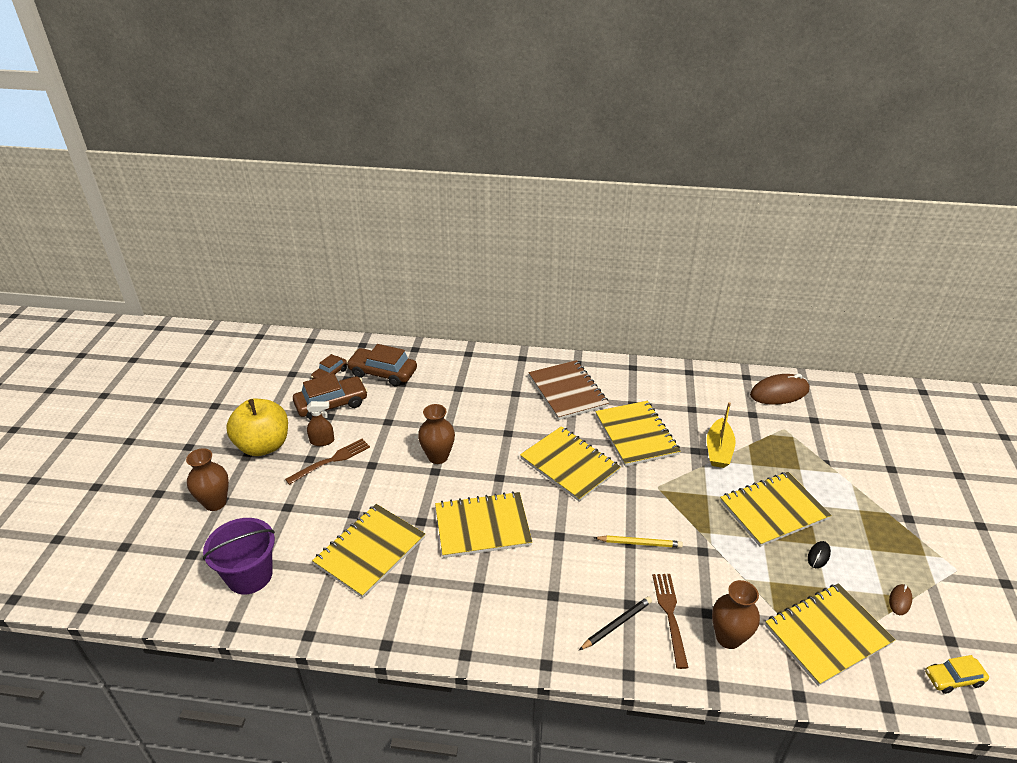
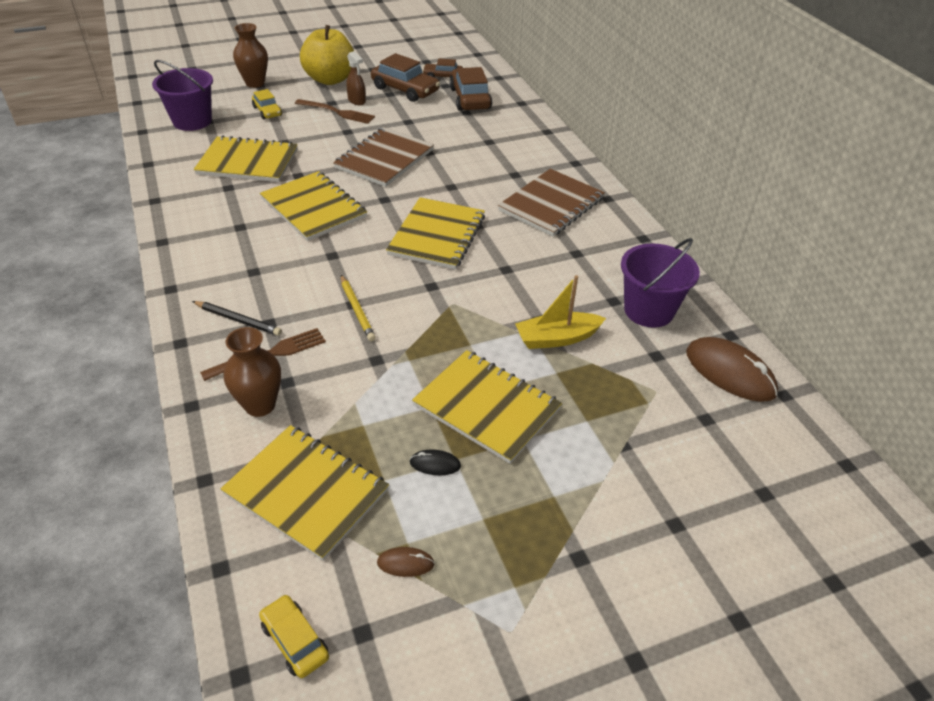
camera: 60 degrees right, 5 degrees up
(284, 509) = (267, 111): none -> yellow car
(438, 457) = (384, 159): brown vase -> brown notebook
(636, 435) = (525, 268): yellow notebook -> none
(709, 398) = (648, 310): none -> purple bucket

